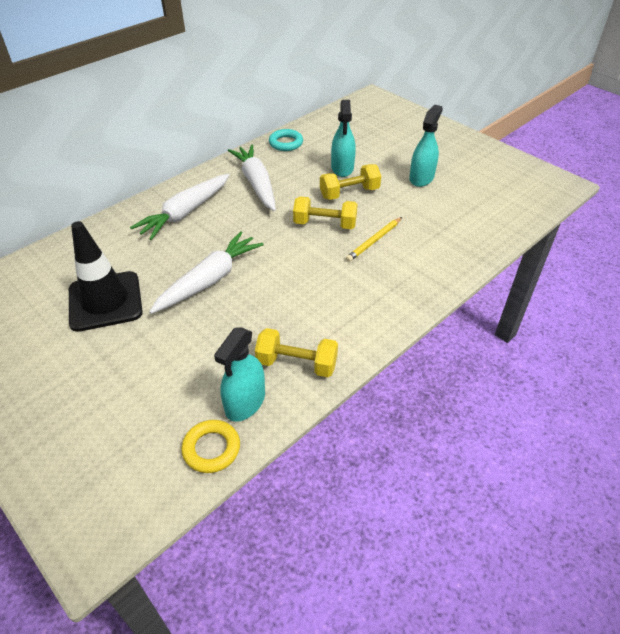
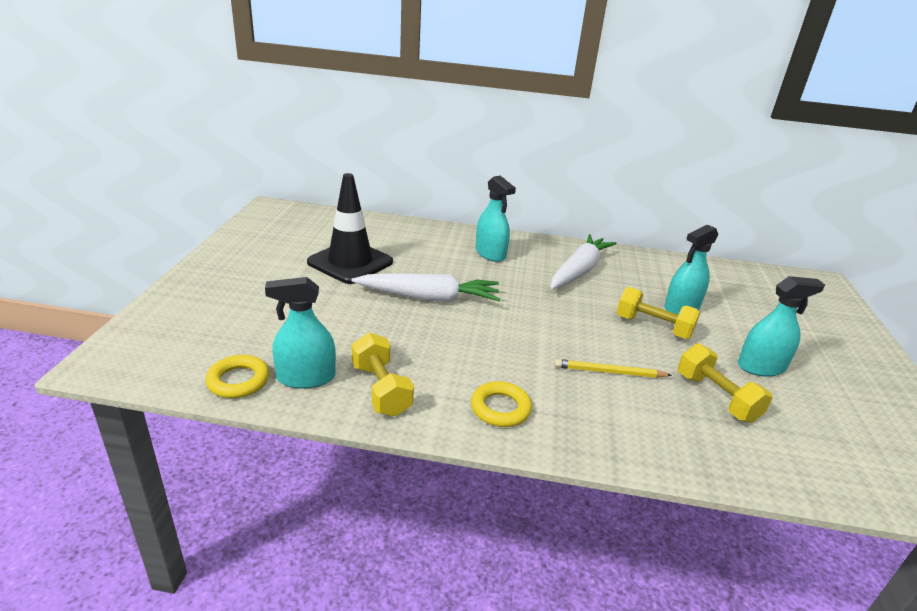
camera: 50 degrees right, 15 degrees down
(185, 213) = (490, 253): white carrot -> turquoise spray bottle
(286, 143) = (658, 263): turquoise ring -> none
(325, 224) = (585, 330): yellow dumbbell -> yellow dumbbell (716, 397)
(366, 312) = (500, 408): none -> yellow ring

